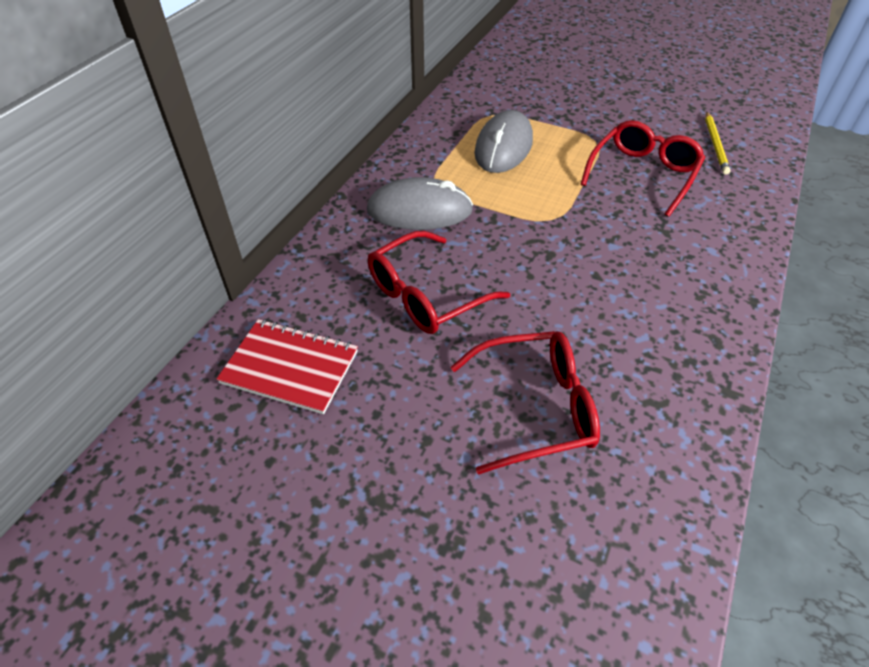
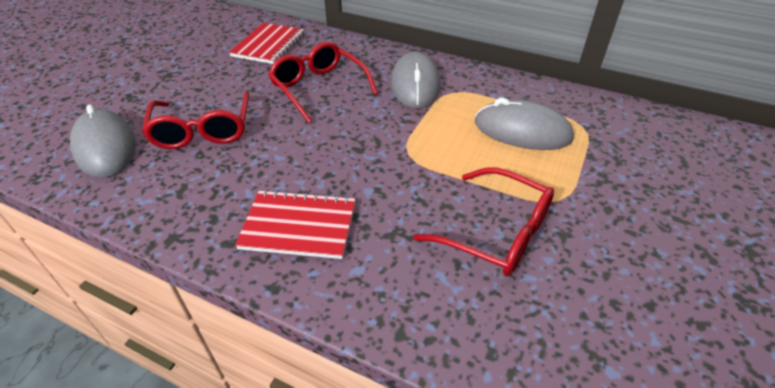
camera: 90 degrees right, 5 degrees down
(594, 527) = (105, 147): none -> grey mouse
(676, 291) = (299, 226): none -> red notebook
(715, 144) = (594, 330): yellow pencil -> none

